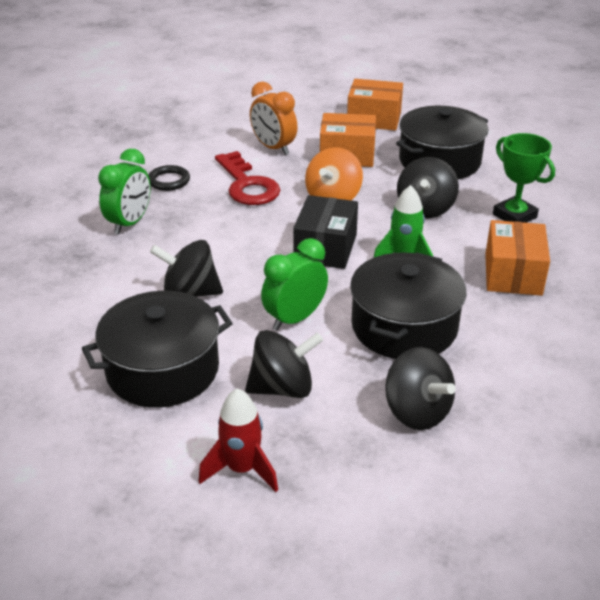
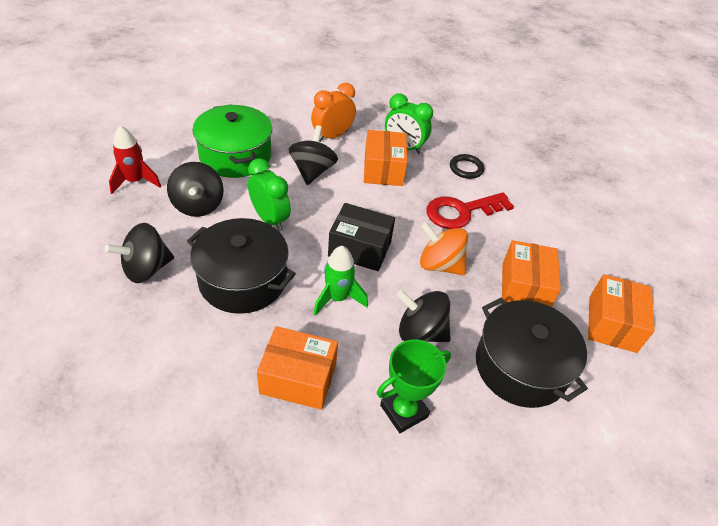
camera: 90 degrees right, 10 degrees up
(163, 369) = (235, 156): black pot -> green pot
(178, 237) = (383, 169): none -> orange box
(273, 148) = (531, 235): orange clock -> orange clock (332, 136)

